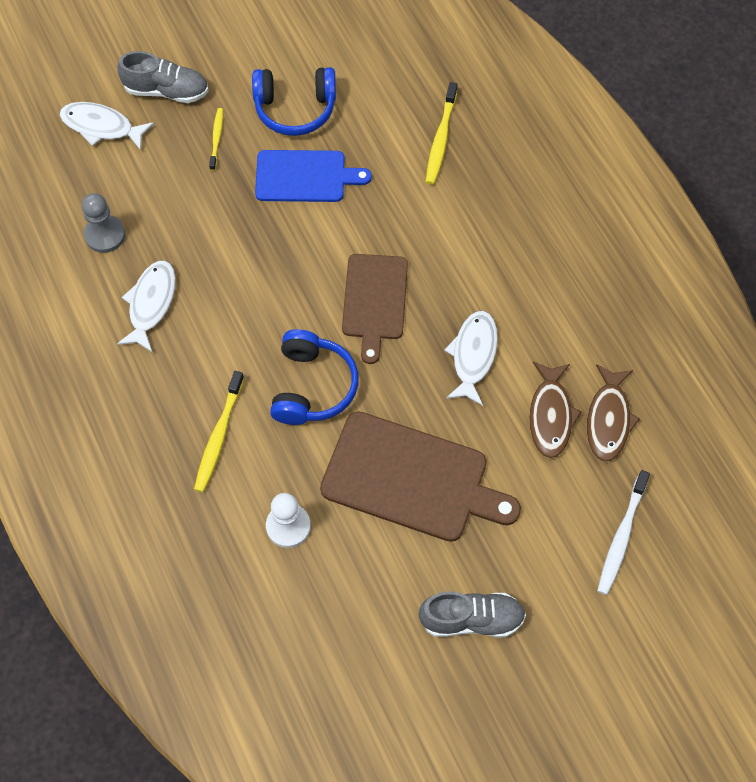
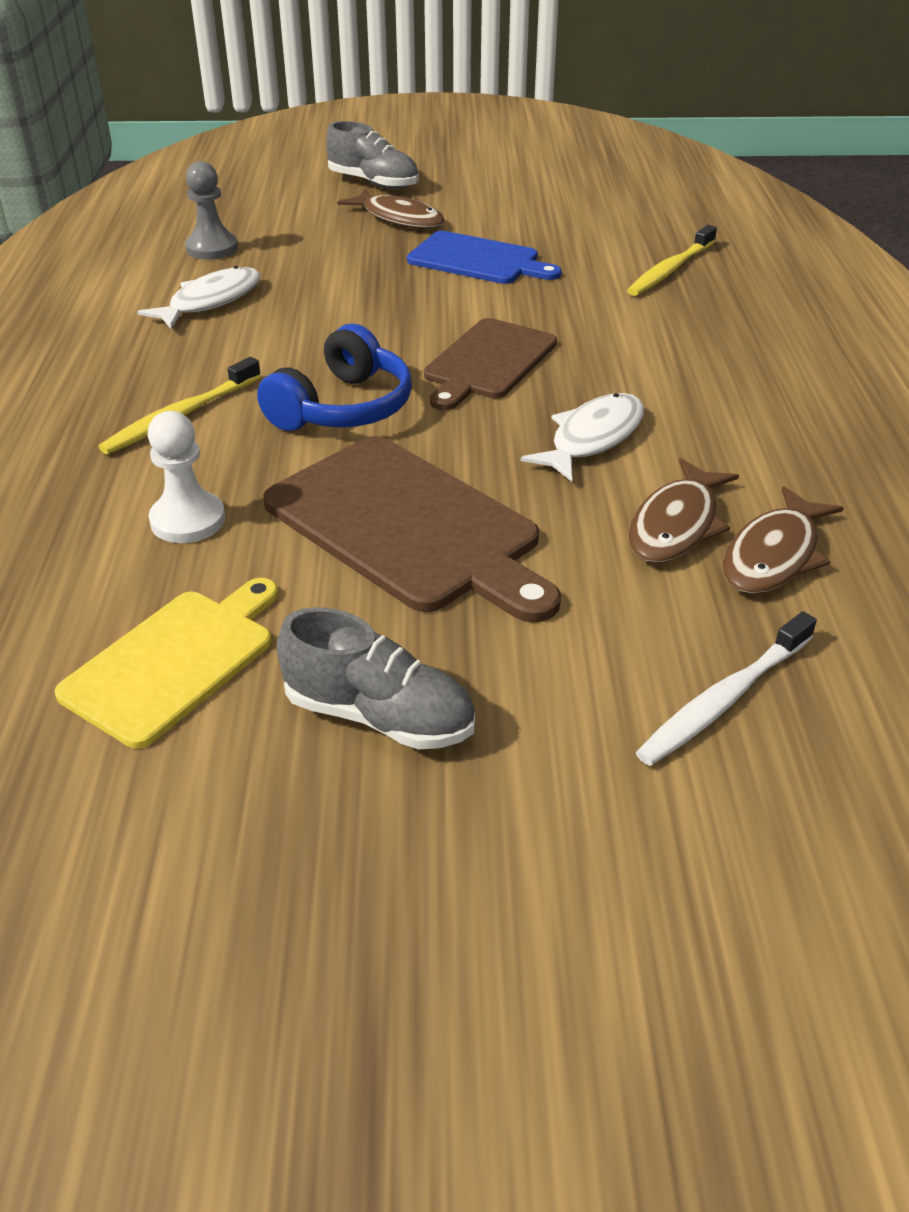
camera: 25 degrees right, 25 degrees down
(101, 126) = (283, 189): white fish -> none
(216, 138) = (399, 218): yellow toothbrush -> brown fish
(295, 108) = (506, 218): blue headphones -> none
(353, 630) = (174, 661): none -> yellow cutting board

